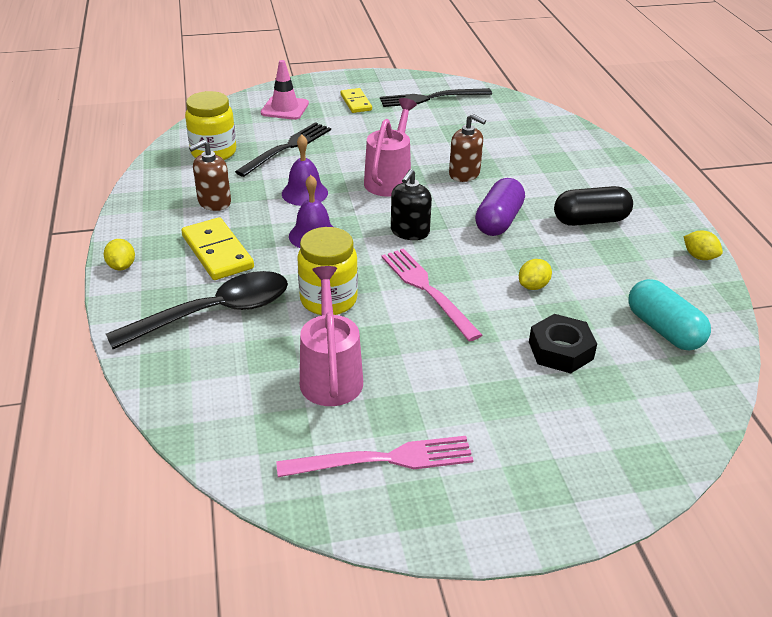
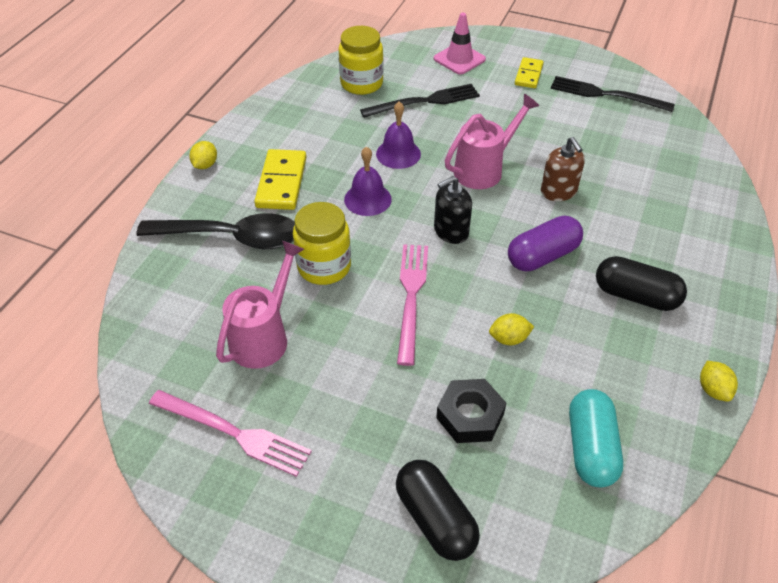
camera: 35 degrees right, 10 degrees up
(214, 202) = (320, 133): brown soap dispenser -> none
(610, 432) = (435, 519): none -> black capsule

